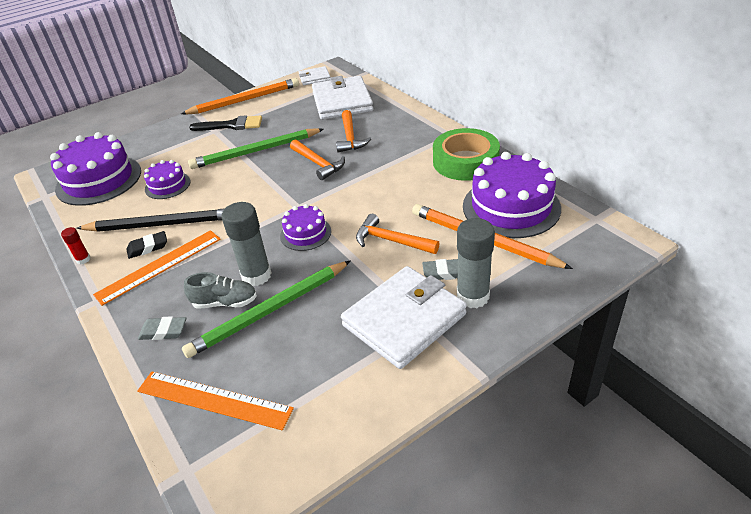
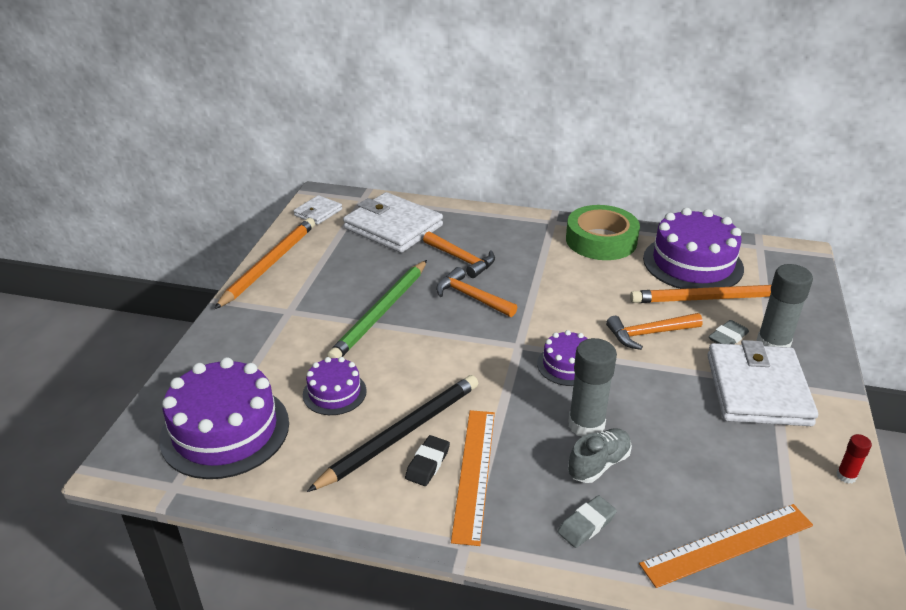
camera: 45 degrees left, 5 degrees down
(83, 259) = (370, 519): red glue stick -> red glue stick (846, 476)
(231, 125) = (301, 297): black brush -> none
(270, 311) = (649, 446): green pencil -> none
(318, 164) = (471, 297): orange hammer -> orange hammer turned 150 degrees counterclockwise

